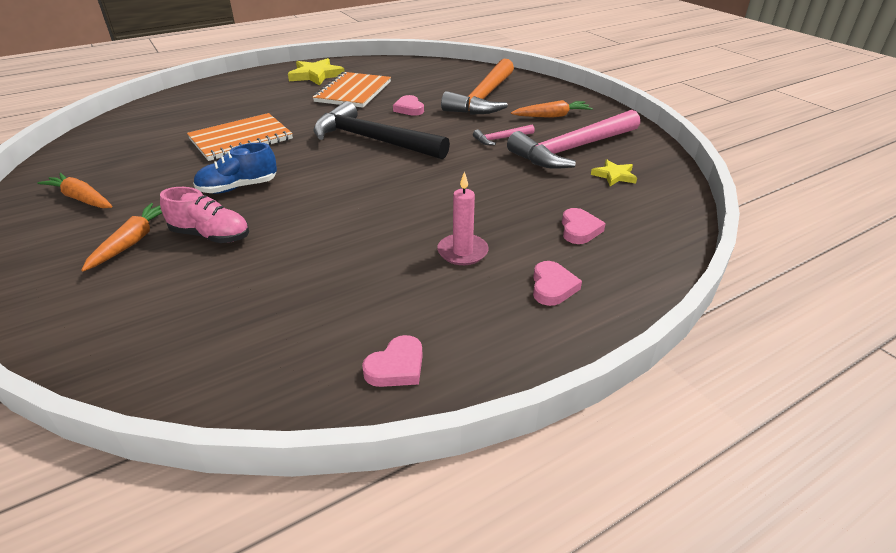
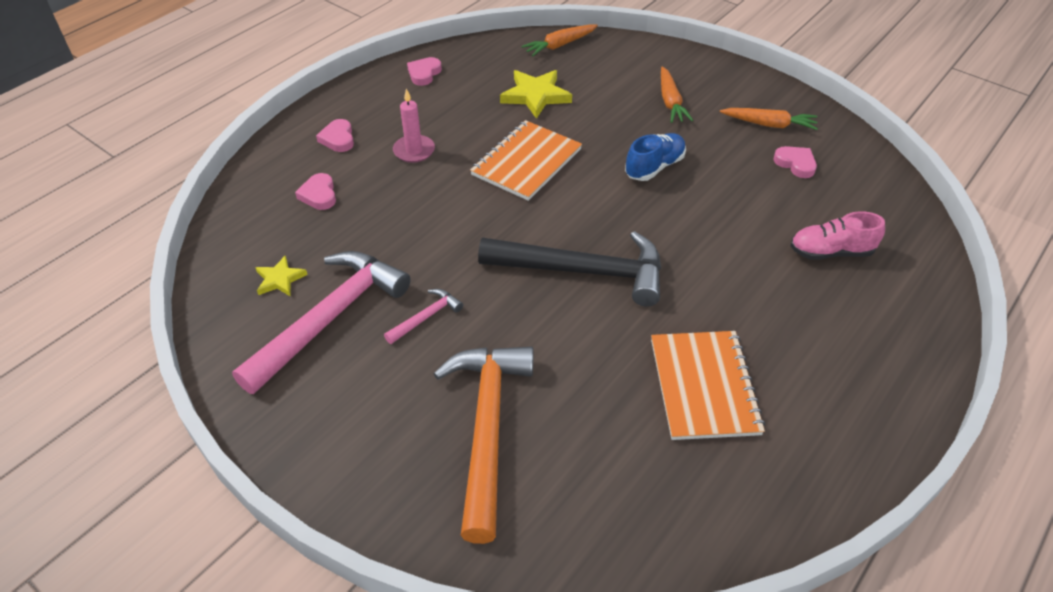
camera: 160 degrees right, 10 degrees up
(211, 236) = (619, 119): pink shoe -> pink shoe (830, 252)
(241, 139) = (734, 232): orange notebook -> orange notebook (526, 162)
(316, 75) = (816, 428): yellow star -> yellow star (535, 96)
(409, 109) = (585, 359): pink heart -> pink heart (795, 164)
(552, 116) = (365, 399): orange carrot -> orange carrot (559, 45)

